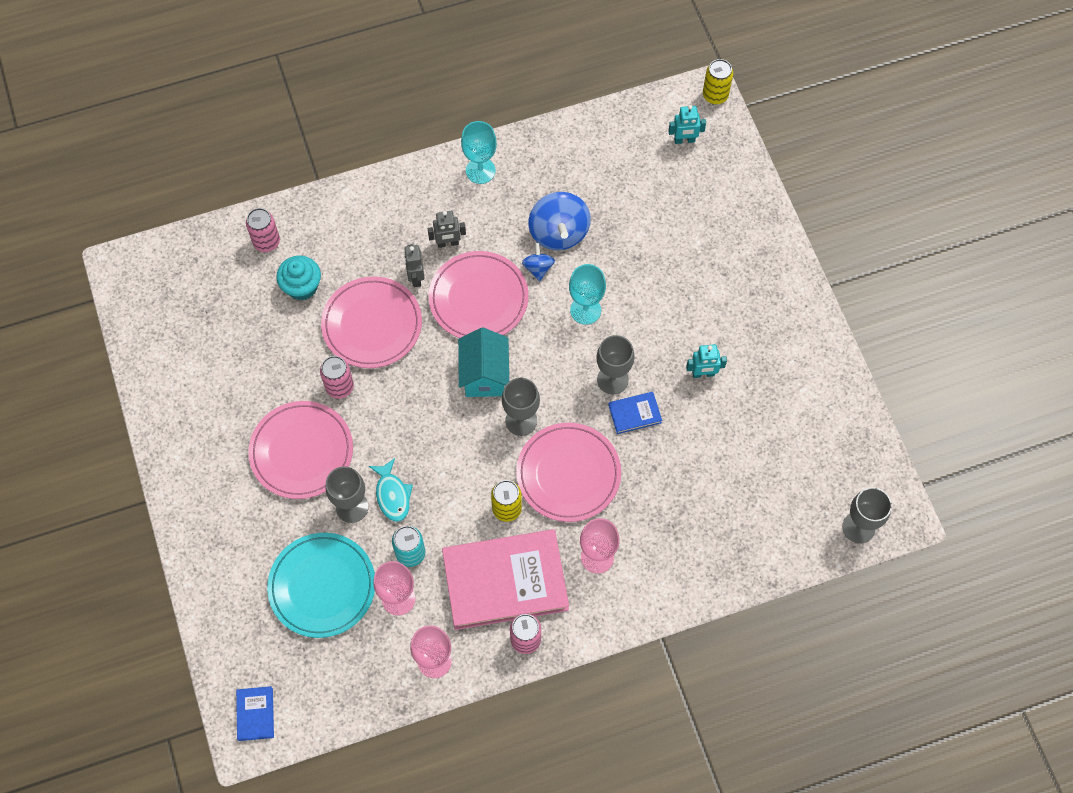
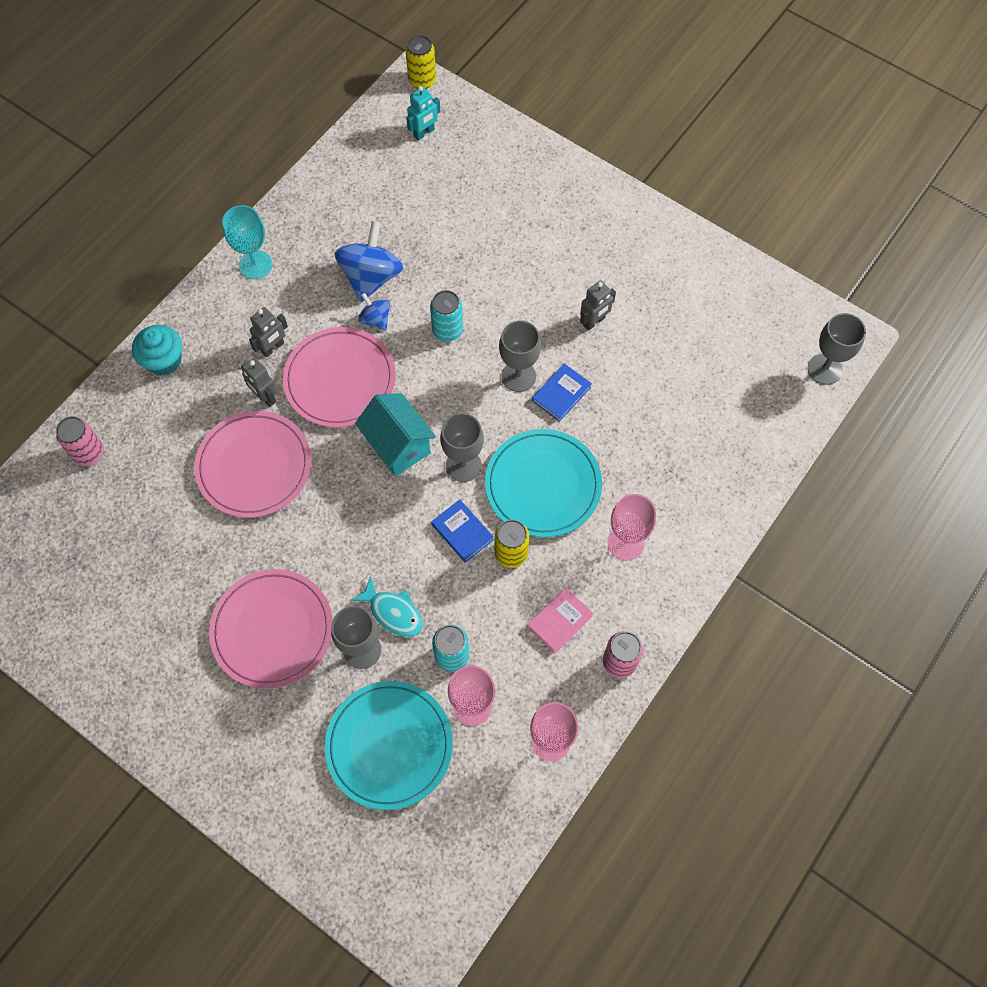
camera: 35 degrees left, 0 degrees up
(255, 714) = (415, 918): blue book -> blue book (462, 532)
(302, 286) = (157, 473): turquoise cupcake -> turquoise cupcake (164, 360)
(339, 387) = (265, 544): pink can -> none
(505, 581) = (560, 621): pink book -> pink book, size x0.42
(559, 233) = (371, 277): blue spinning top -> blue spinning top turned 120 degrees counterclockwise
(568, 474) = (543, 485): pink plate -> turquoise plate
(585, 310) = (447, 330): turquoise goblet -> turquoise can
(703, 374) = (594, 322): turquoise robot -> grey robot

